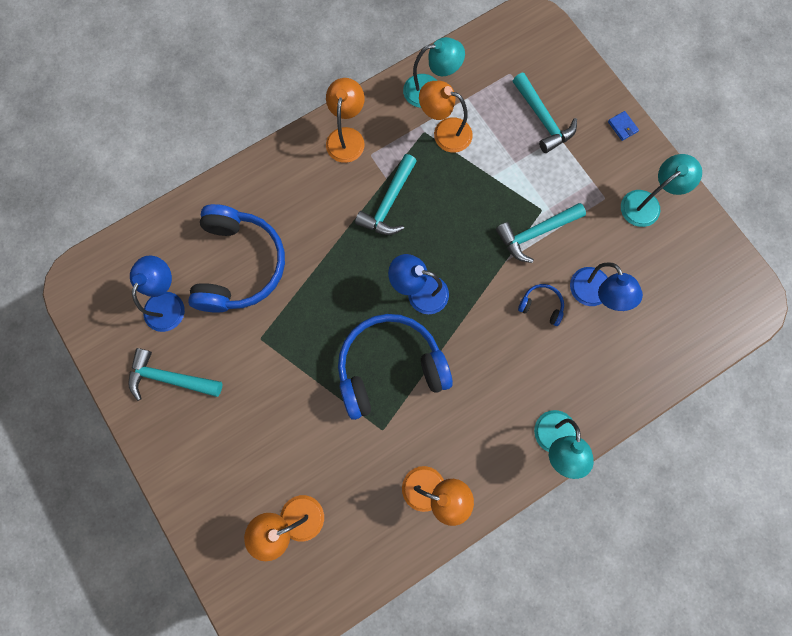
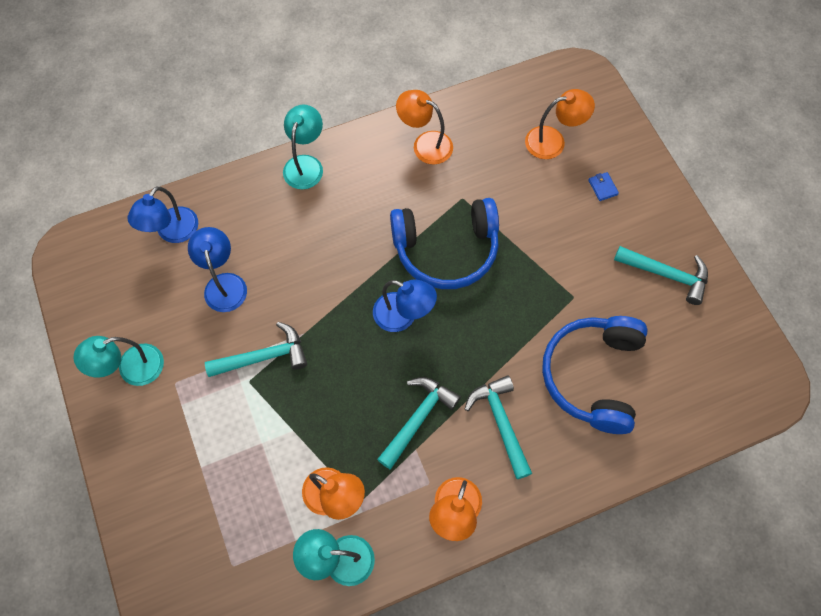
camera: 170 degrees left, 10 degrees down
(167, 302) = (671, 349): blue lamp -> blue lamp (172, 232)
(541, 306) = (281, 282): blue headphones -> none
(542, 119) = (212, 493): turquoise hammer -> turquoise hammer (500, 422)
(622, 127) = (121, 466): blue wallet -> blue wallet (602, 187)

